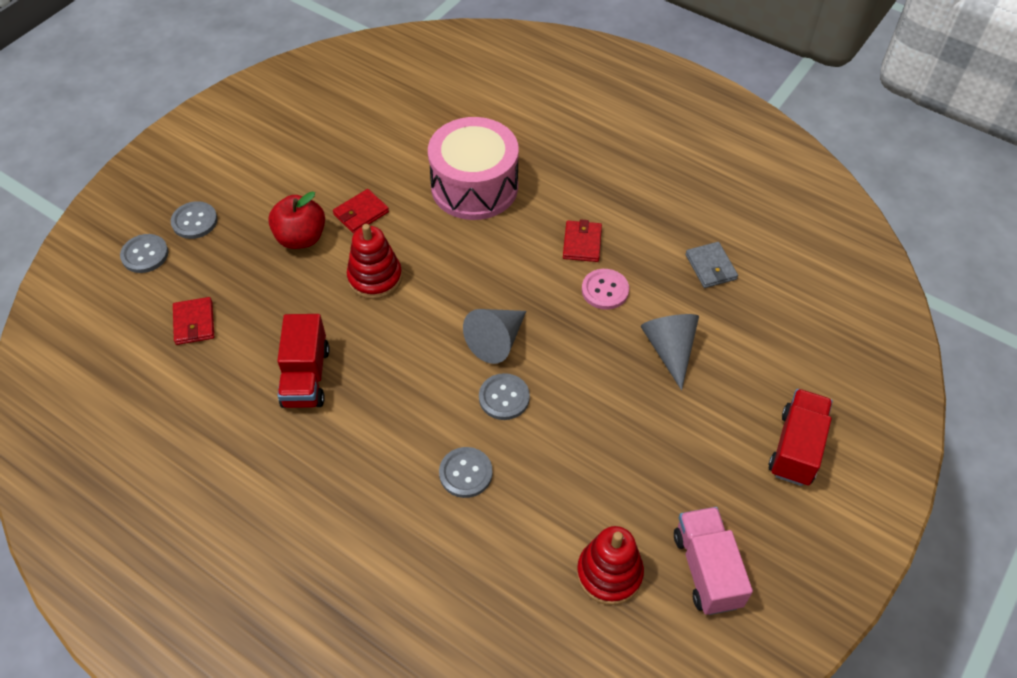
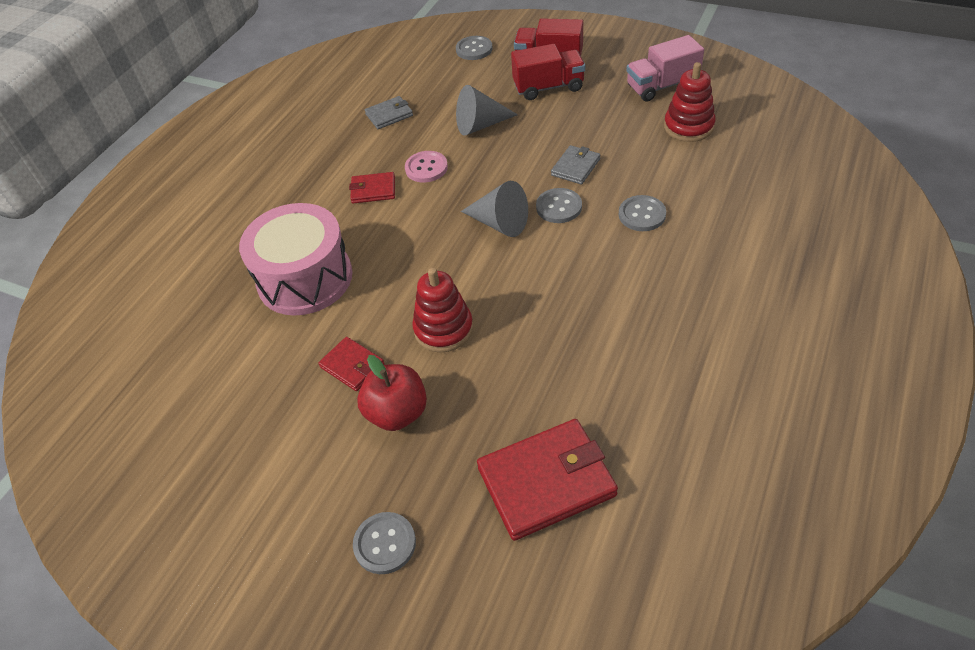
camera: 95 degrees left, 5 degrees down
(145, 255) = (452, 586): grey button -> grey button (474, 49)
(194, 323) = (546, 482): red wallet -> red wallet, size x1.89
(306, 377) = (584, 351): red truck -> red truck (548, 87)
(565, 428) = (575, 167): none -> grey wallet

